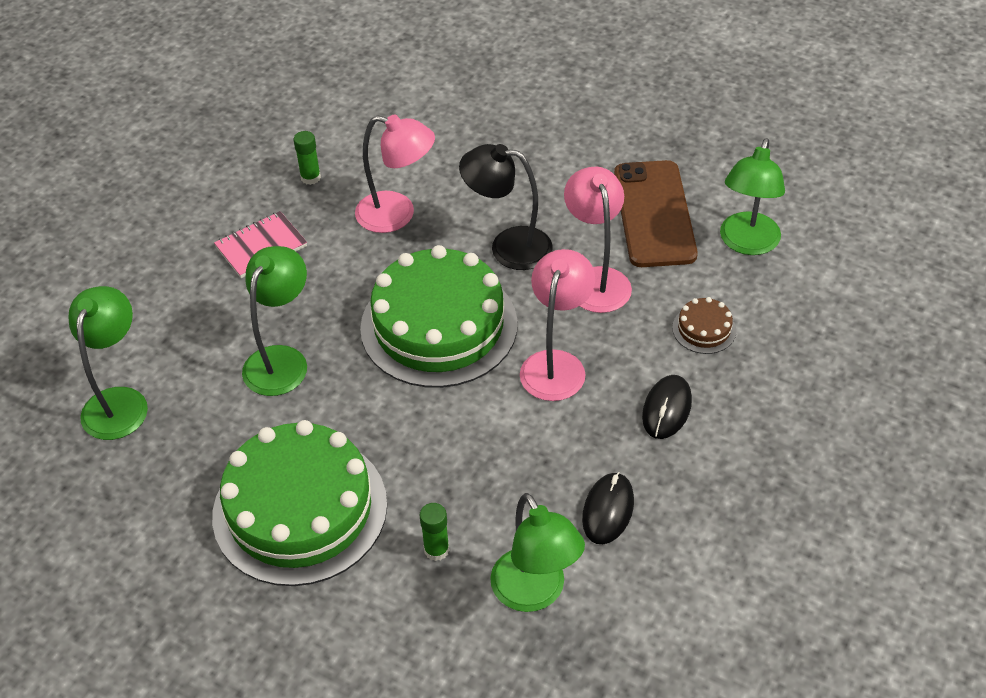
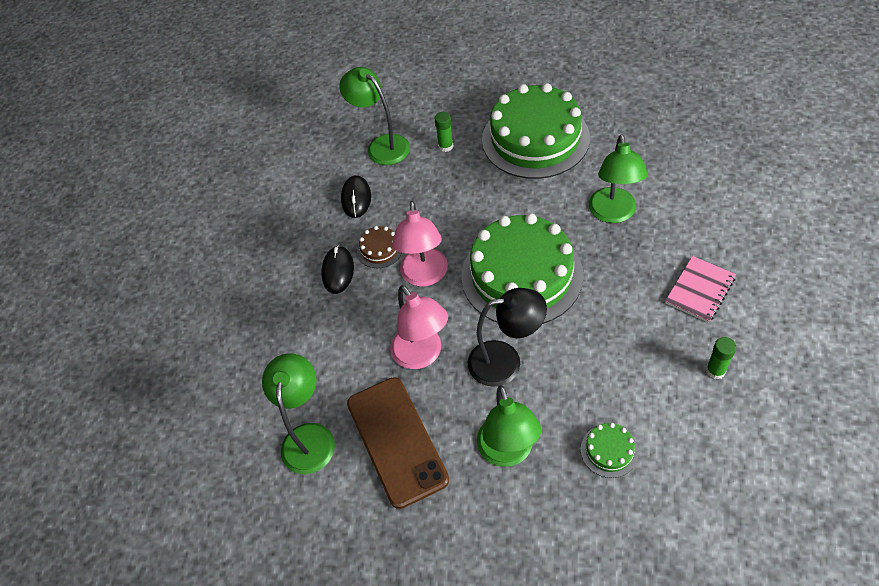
camera: 165 degrees right, 5 degrees up
(119, 401) = (693, 154): green lamp -> green lamp (508, 452)
(397, 215) = (614, 359): pink lamp -> none
(455, 151) = (609, 450): none -> green cake
(704, 329) = (326, 341): brown cake -> brown cake (380, 249)

